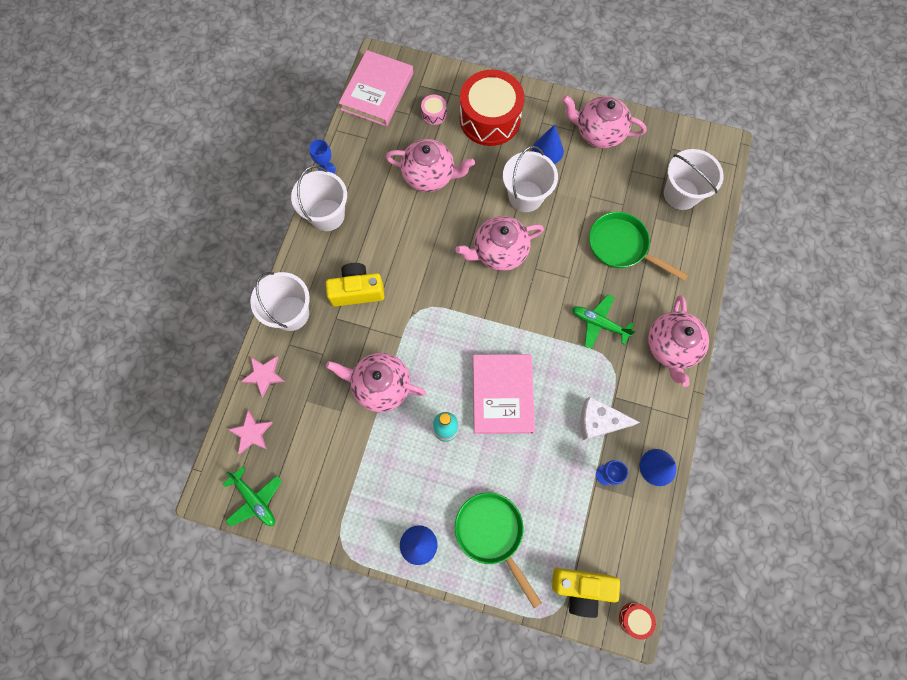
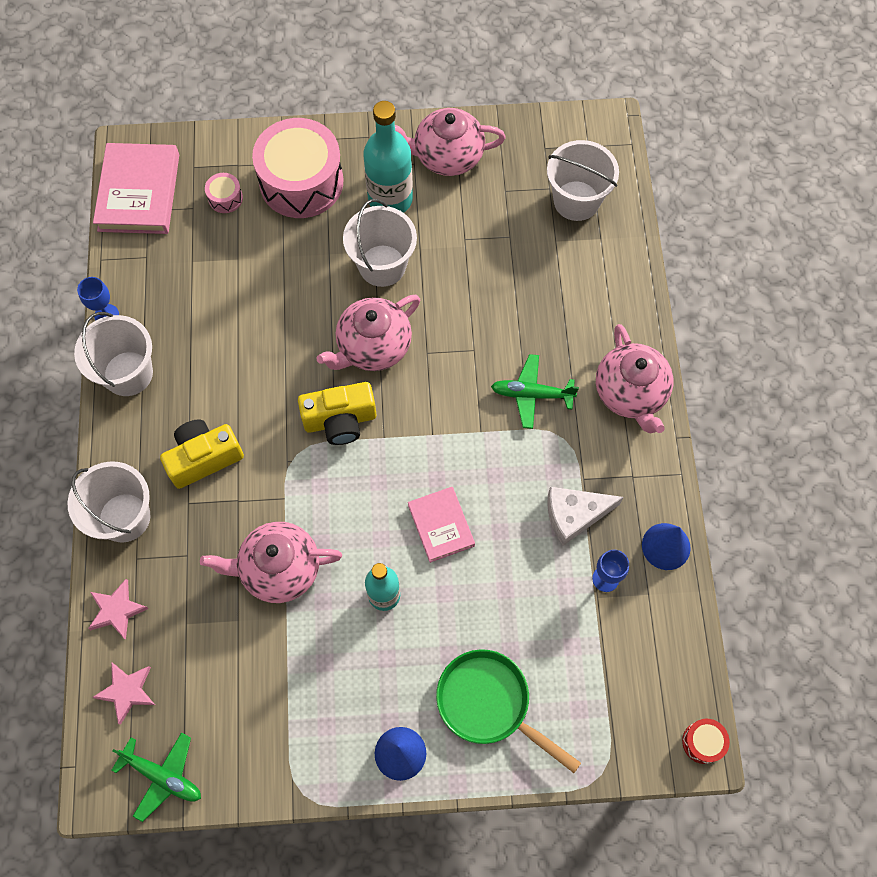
camera: 20 degrees left, 5 degrees down
(429, 175) = (247, 279): pink teapot -> none
(490, 119) = (301, 182): red drum -> pink drum
(502, 395) = (441, 525): pink book -> pink book, size x0.60
(547, 150) = (390, 199): blue cone -> turquoise bottle
(581, 588) = (625, 729): yellow camera -> yellow camera (340, 420)
(622, 246) = (526, 289): green pan -> none

